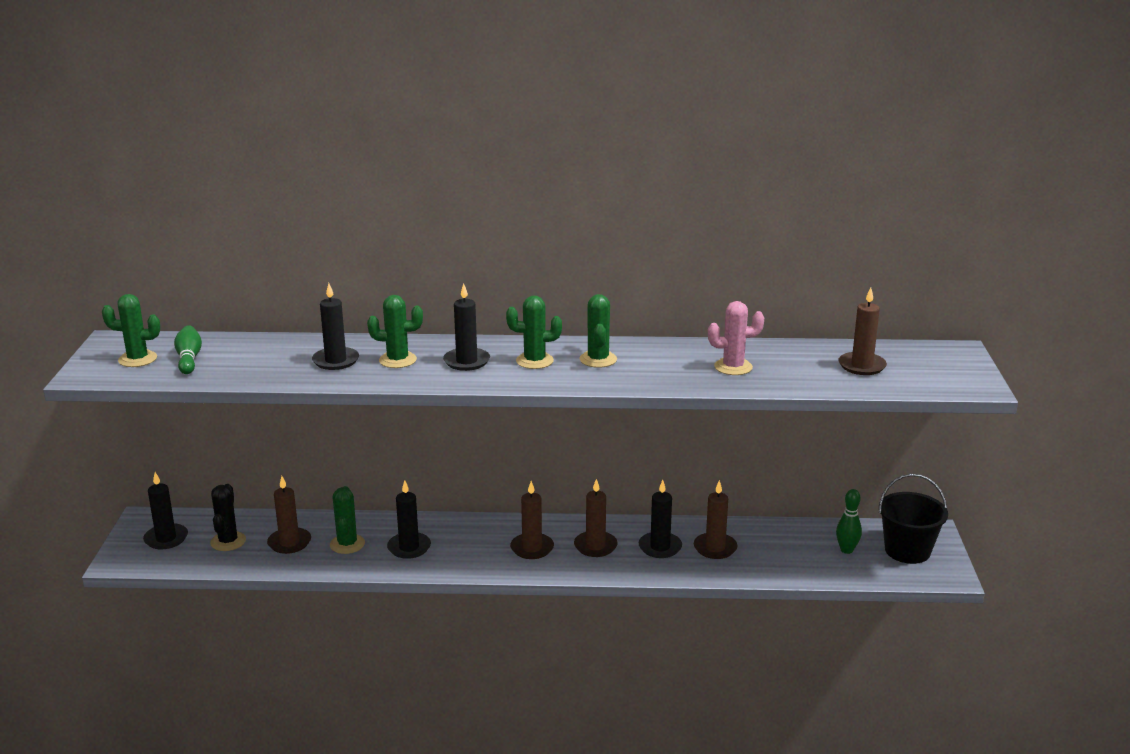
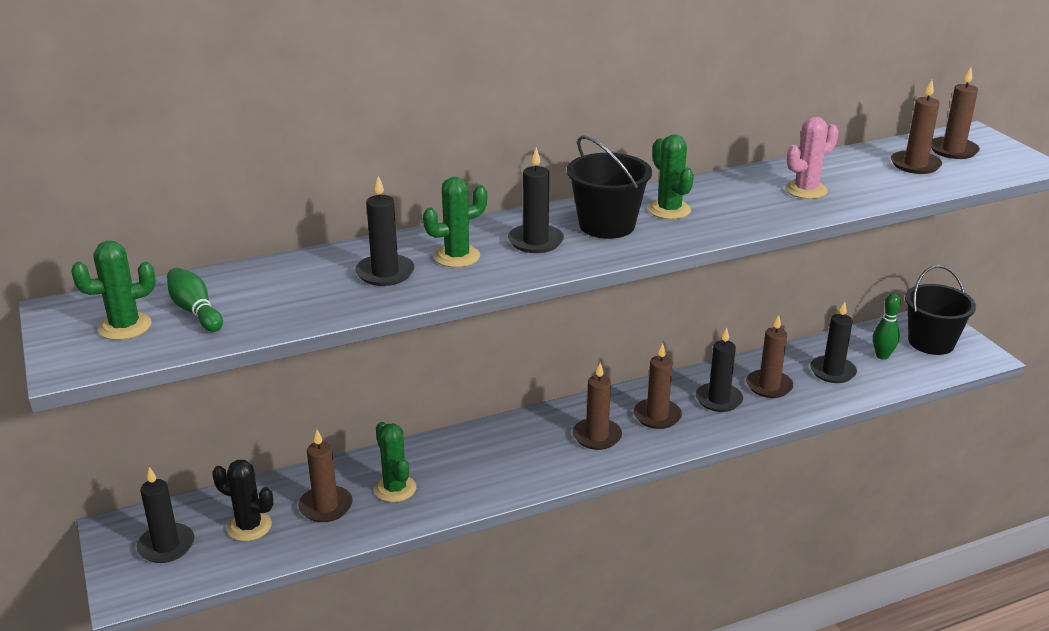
camera: 25 degrees left, 5 degrees up
(228, 541) = (249, 526): black cactus -> black cactus turned 45 degrees counterclockwise
(409, 547) = (467, 473): black candle -> black candle (832, 372)
(534, 361) = (607, 225): green cactus -> black bucket
(916, 361) = (953, 150): none -> brown candle

